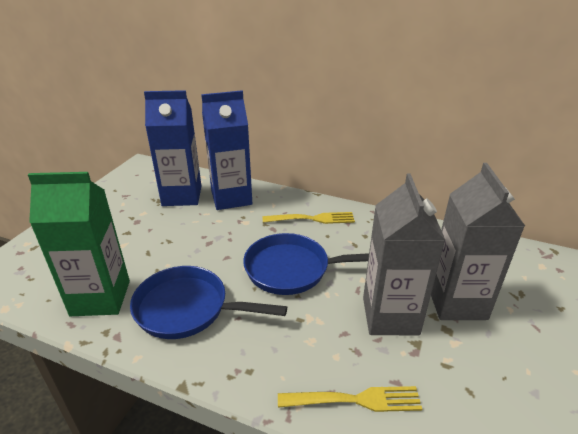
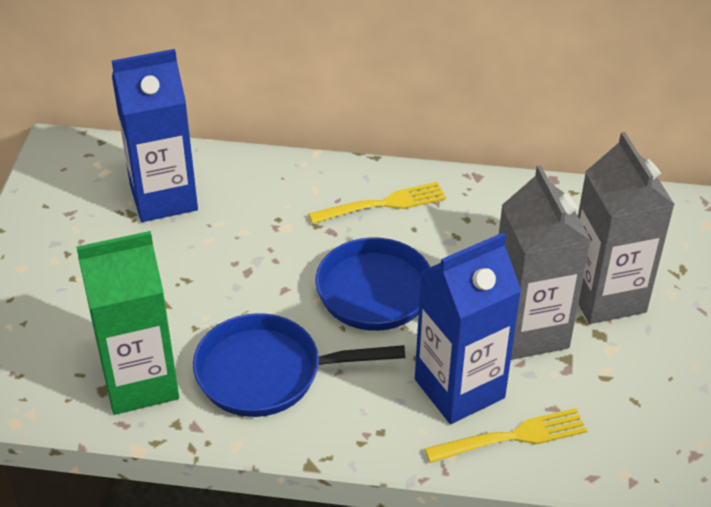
camera: 15 degrees left, 10 degrees up
(231, 198) = (244, 188): blue carton -> blue carton (459, 388)

